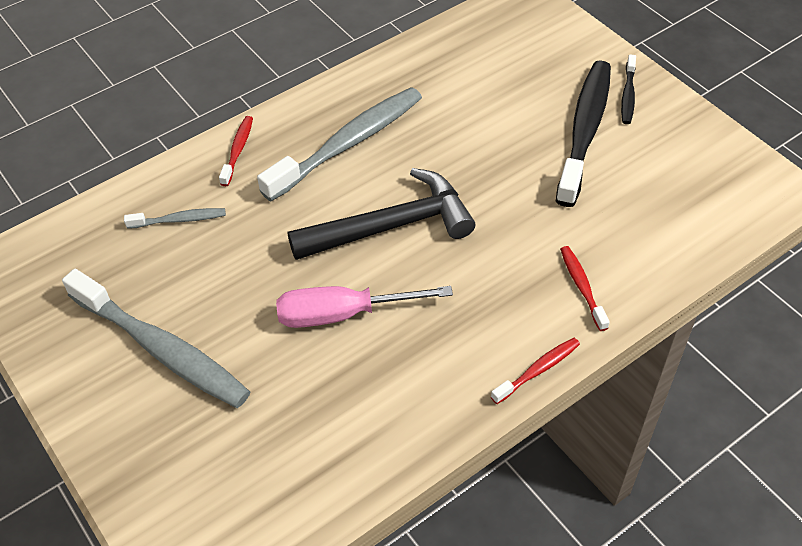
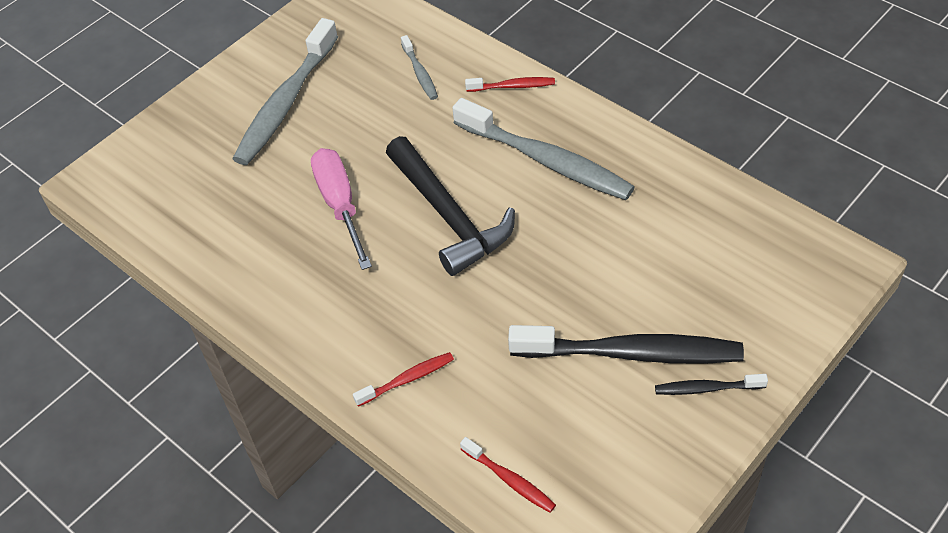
camera: 80 degrees right, 0 degrees up
(538, 370) = (302, 357): red toothbrush -> red toothbrush (510, 480)

